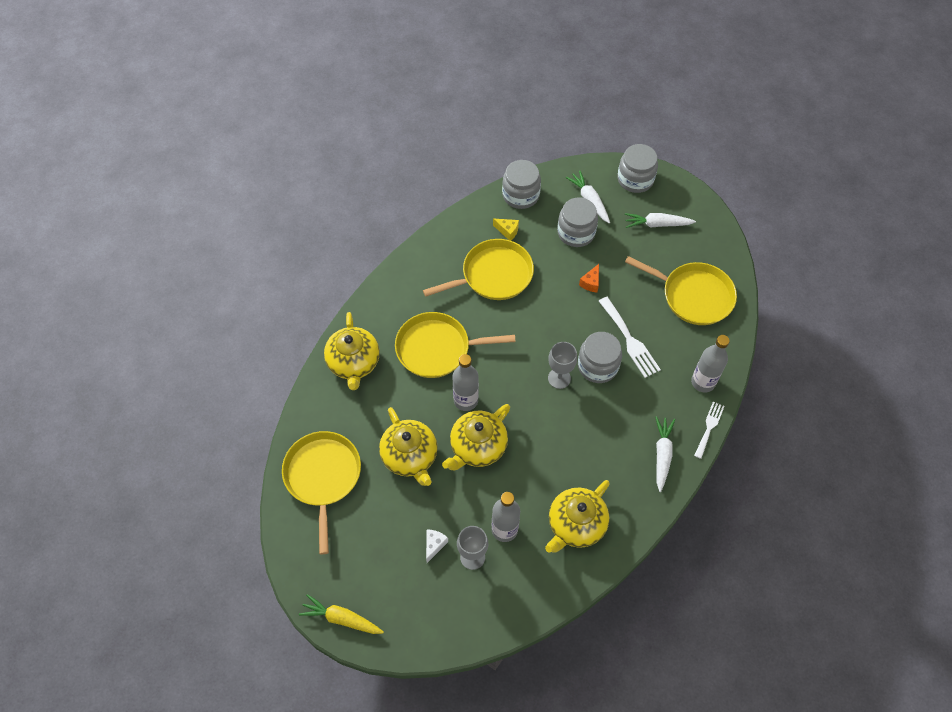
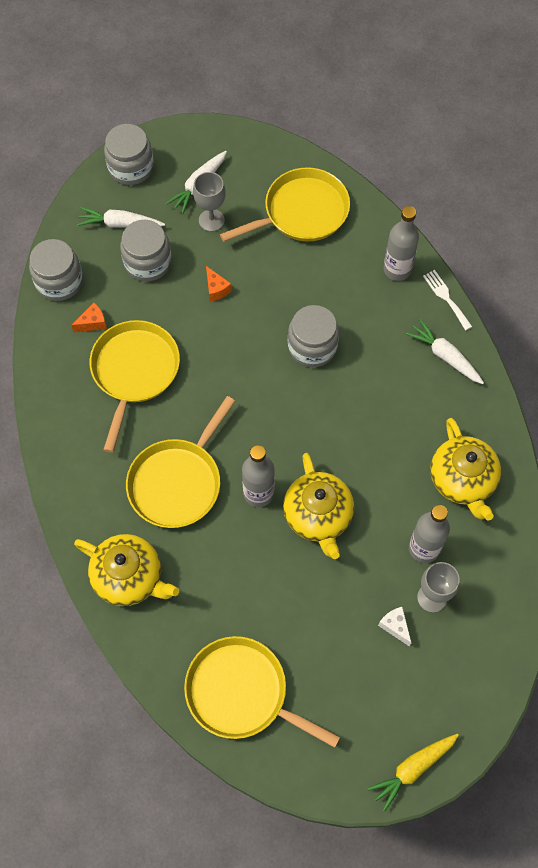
camera: 55 degrees left, 5 degrees up
(410, 456) = (282, 588): yellow teapot -> none
(507, 231) = (93, 323): yellow cheese -> orange cheese
(559, 378) = (299, 390): grey goblet -> grey goblet (211, 220)
(630, 340) = (306, 299): white fork -> none

